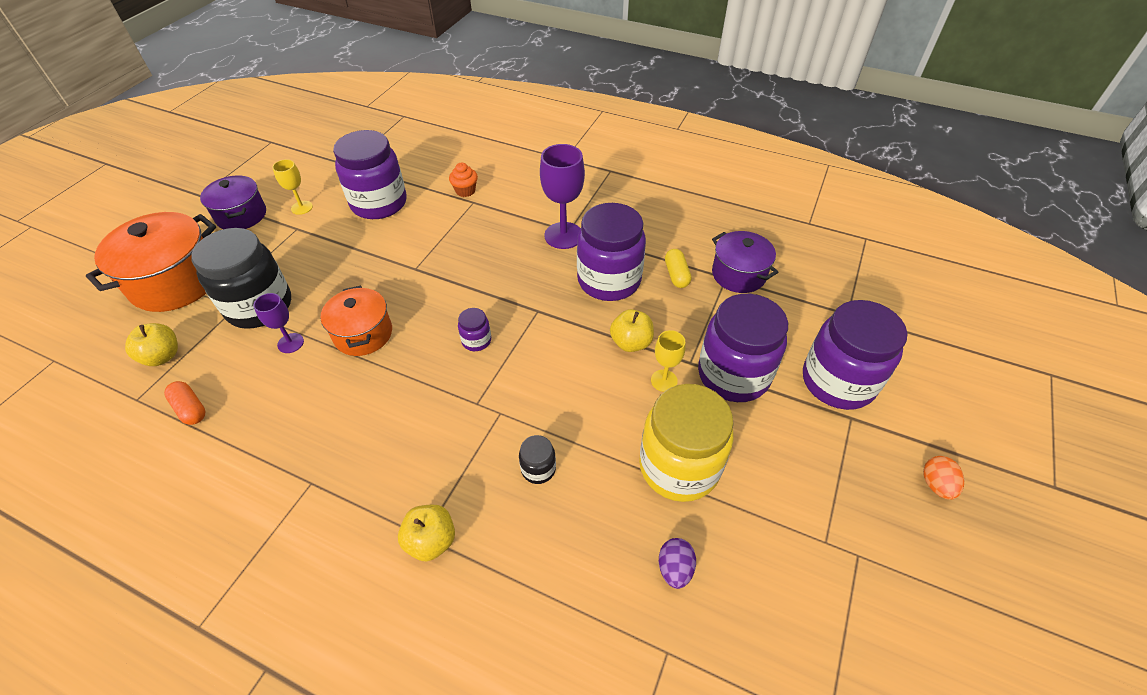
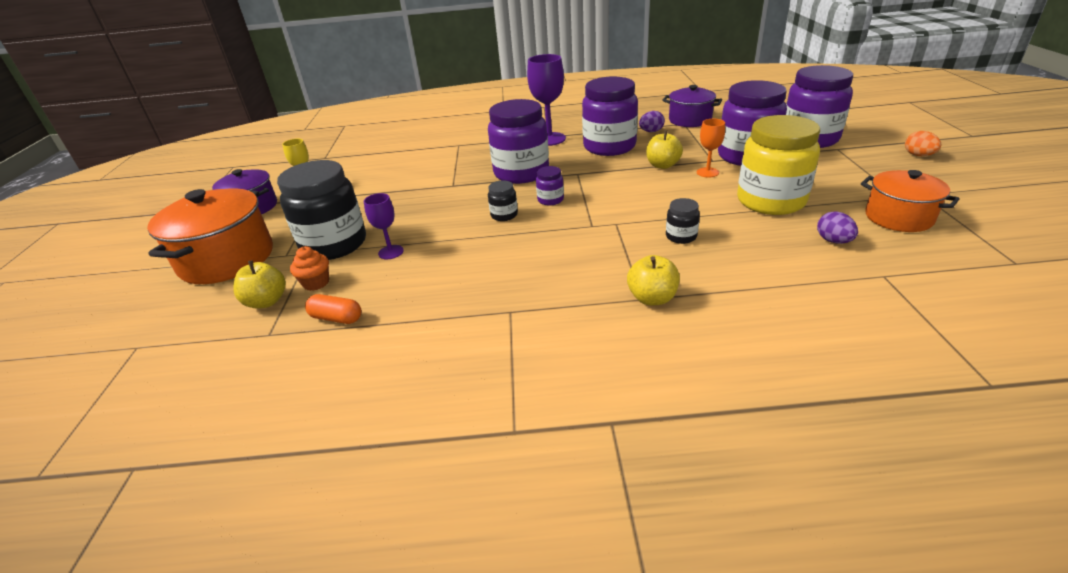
camera: 25 degrees left, 15 degrees down
(363, 334) = (452, 227): orange pot -> orange pot (898, 217)
(379, 203) = (378, 167): purple jar -> purple jar (521, 173)
(418, 342) = (504, 215): none -> black jar
(465, 191) = (445, 142): orange cupcake -> orange cupcake (316, 283)
(664, 380) = (707, 172): yellow goblet -> orange goblet
(676, 275) = (651, 131): yellow capsule -> purple egg

